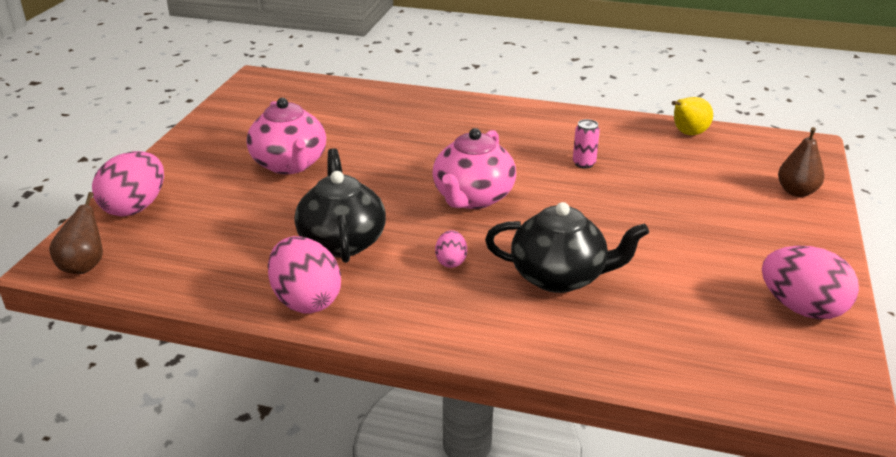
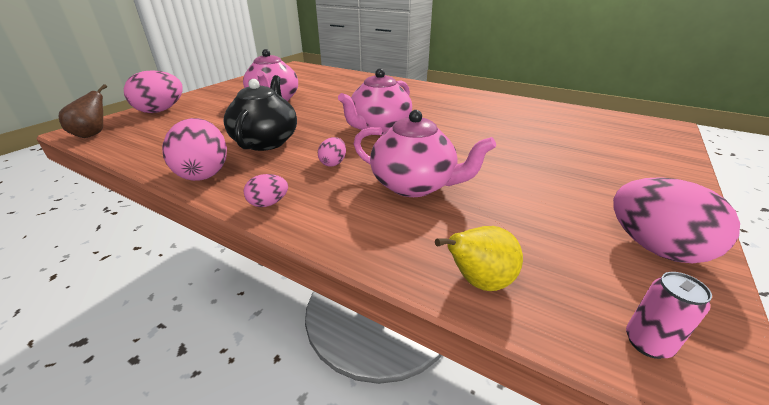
camera: 15 degrees right, 0 degrees up
(417, 326) = (268, 203): none -> pink egg
(560, 277) = (414, 185): black teapot -> pink teapot
(584, 163) = (474, 119): pink can -> pink can (647, 343)
(687, 133) = (563, 110): yellow pear -> yellow pear (478, 281)
(796, 191) = (654, 153): brown pear -> none

